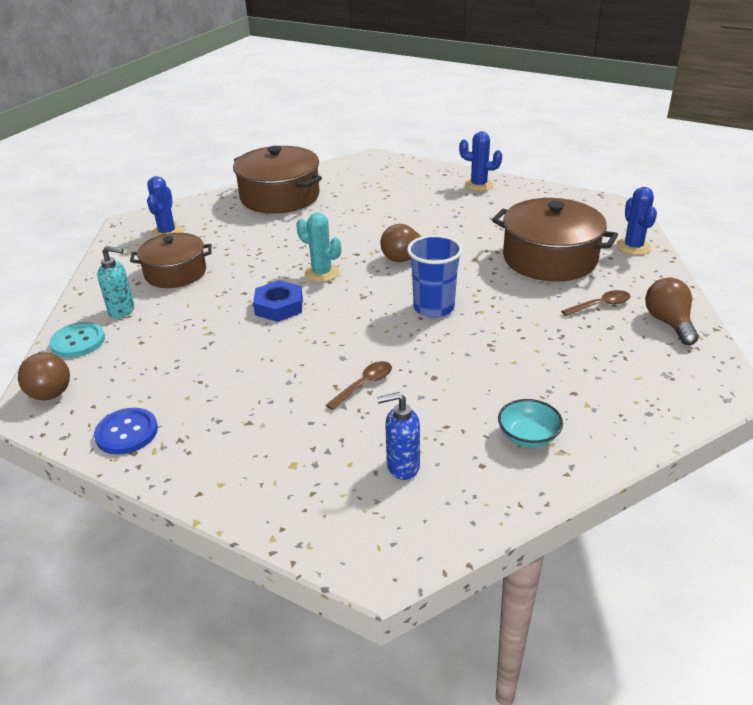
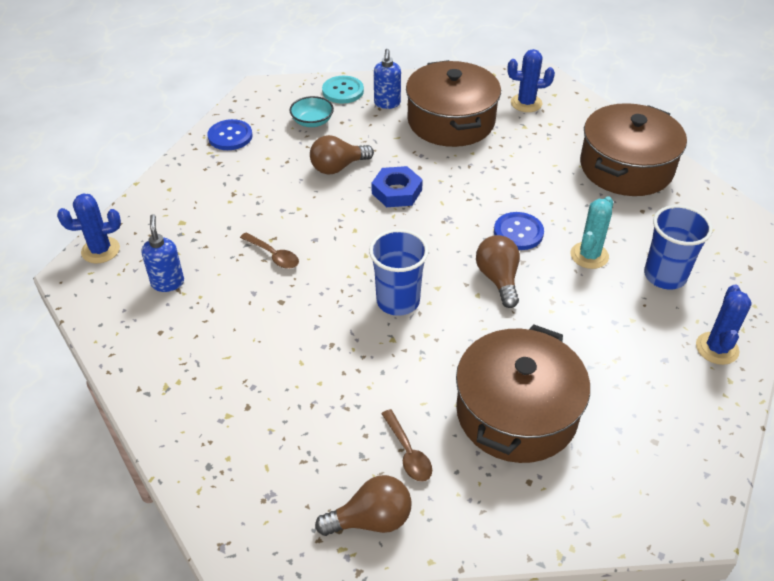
camera: 85 degrees right, 10 degrees up
(50, 388) = (285, 91): brown light bulb -> brown light bulb (338, 167)
(122, 310) = (387, 103): turquoise soap dispenser -> blue soap dispenser
(175, 273) = (451, 121): brown pot -> brown pot, size x1.52
(321, 273) = (460, 214): turquoise cactus -> turquoise cactus (589, 255)
(351, 247) = (518, 232): none -> blue button
(408, 194) = (665, 276): none -> blue cup
(528, 436) = (190, 365): turquoise bowl -> turquoise bowl (312, 122)
(633, 247) = (563, 515): blue cactus -> blue cactus (100, 250)

